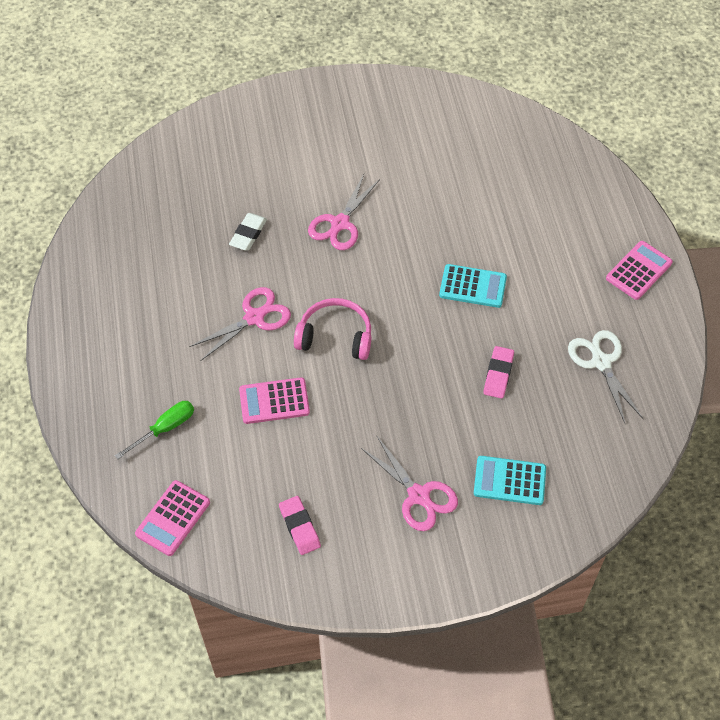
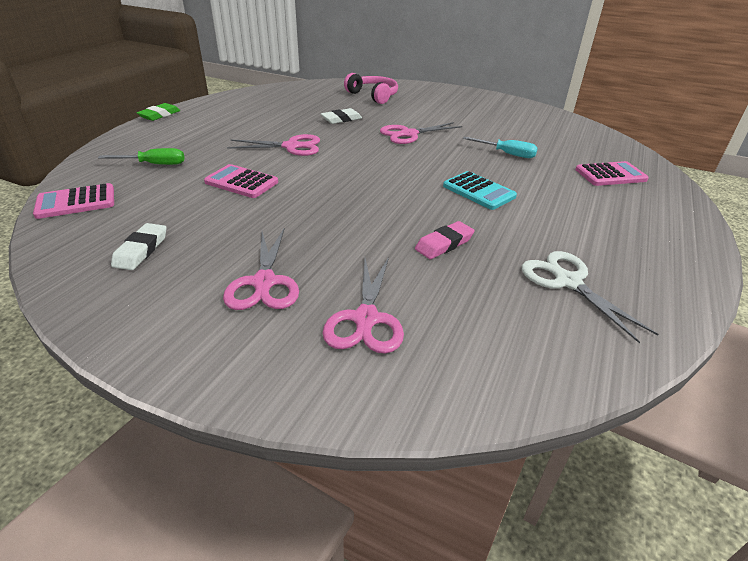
camera: 35 degrees right, 20 degrees down
(49, 347) = (159, 115): none -> green eraser
(300, 527) = (141, 250): pink eraser -> white eraser
(335, 336) = (333, 173): pink headphones -> pink headphones (373, 96)
(452, 206) = (506, 154): none -> turquoise screwdriver
(509, 481) = (366, 319): turquoise calculator -> pink scissors
(601, 362) = (568, 282): white scissors -> white scissors turned 45 degrees counterclockwise
(638, 270) = (667, 242): pink calculator -> pink calculator (610, 175)

